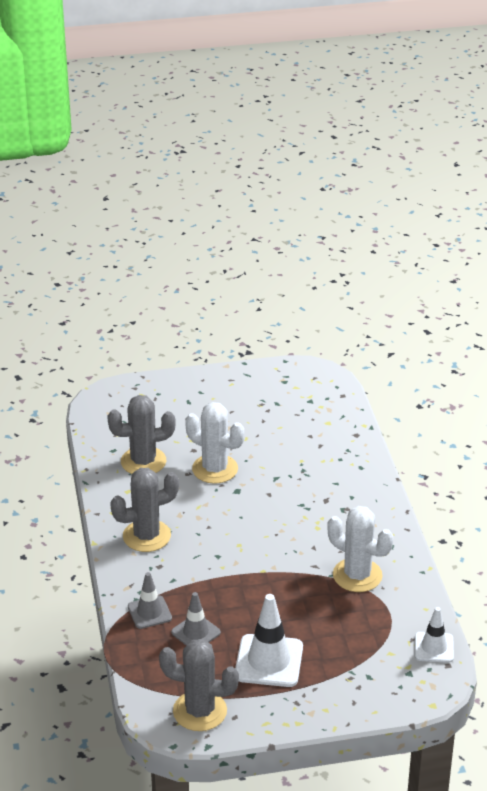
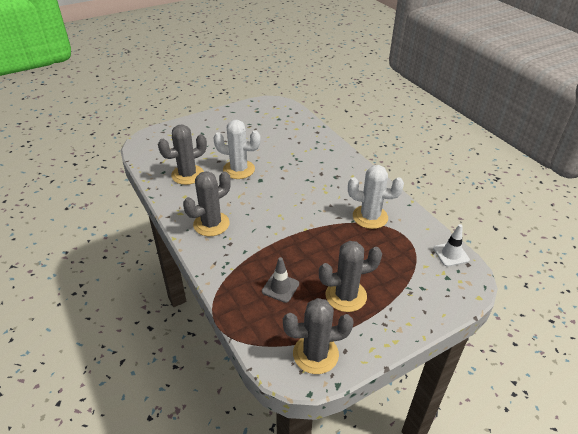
camera: 20 degrees left, 5 degrees up
(149, 612) = (238, 281): grey traffic cone -> none
(269, 661) = (346, 296): white traffic cone -> grey cactus

